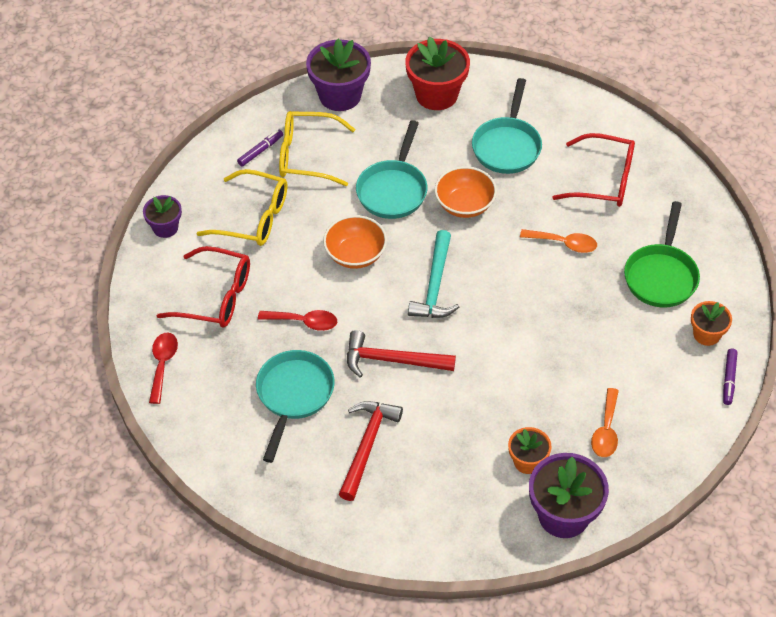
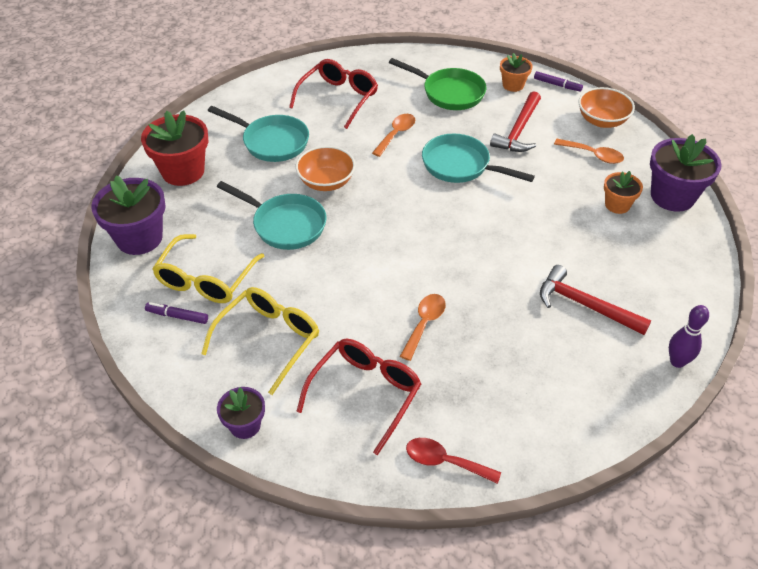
camera: 75 degrees left, 5 degrees down
(260, 151) = (177, 316): purple marker -> purple marker turned 45 degrees counterclockwise
(293, 396) = (515, 350): turquoise pan -> turquoise pan (460, 166)
(304, 322) = (424, 324): red spoon -> orange spoon
(317, 529) = (677, 362): none -> purple bowling pin
(355, 254) = (353, 268): orange bowl -> orange bowl (602, 120)
(391, 360) = (490, 267): red hammer -> red hammer (518, 131)
(435, 286) = (413, 221): turquoise hammer -> none

